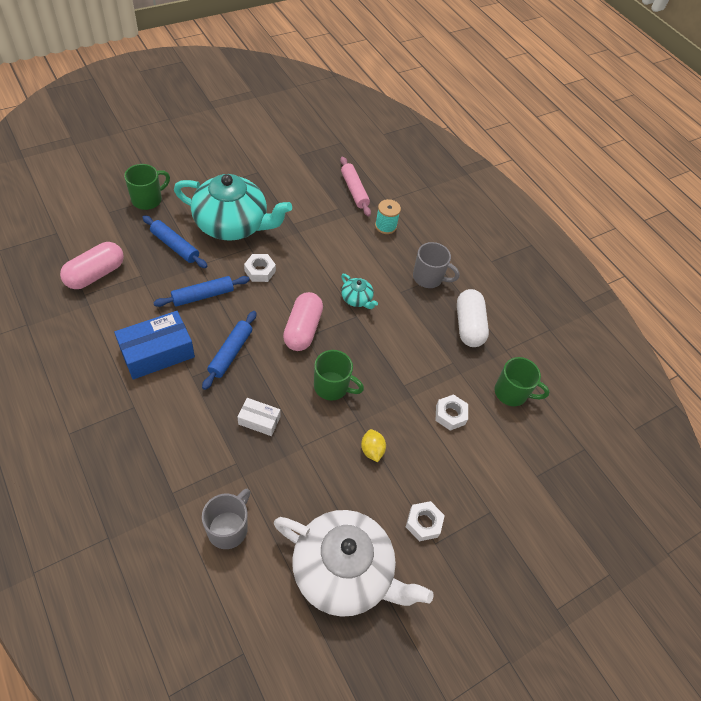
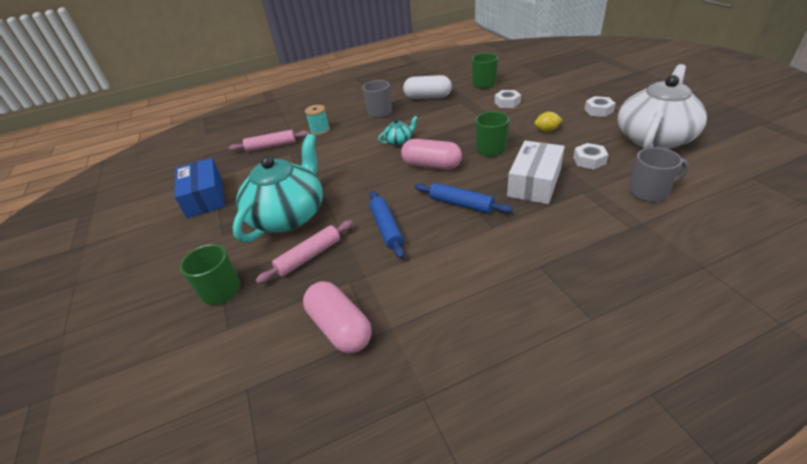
camera: 70 degrees left, 15 degrees down
(157, 352) = (464, 255): blue box -> blue box (205, 197)
(175, 246) = (309, 256): blue rolling pin -> pink rolling pin
(228, 528) = (649, 192): grey mug -> grey mug turned 135 degrees clockwise
(259, 420) = (534, 183): white box -> white box, size x1.85
(260, 271) = (358, 193): white nut -> white nut (589, 160)

